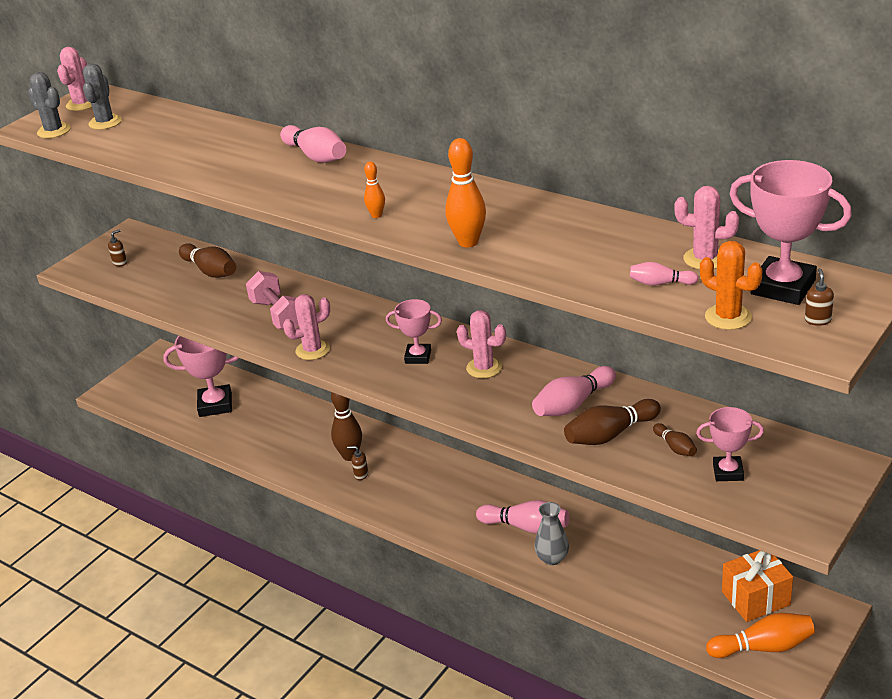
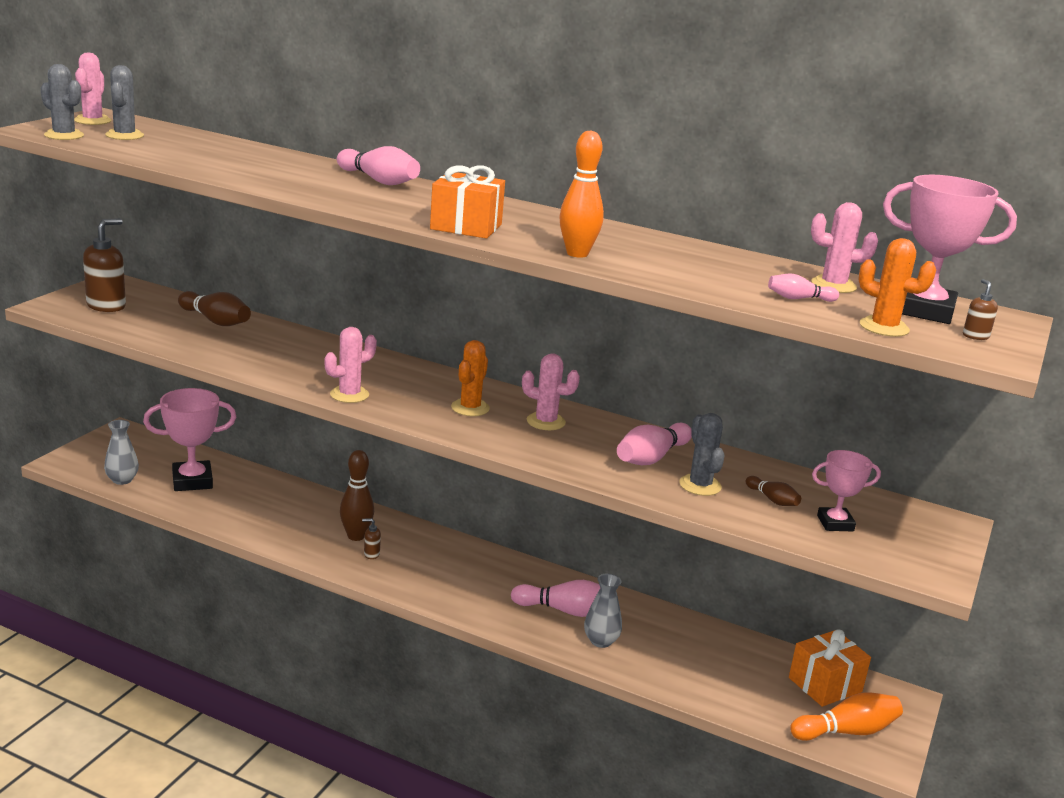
camera: 15 degrees left, 10 degrees down
(120, 263) = (106, 306): brown soap dispenser -> brown soap dispenser, size x2.23
(157, 408) = (122, 480): none -> grey vase
(278, 315) = (302, 363): pink dumbbell -> none
(376, 215) = (466, 227): orange bowling pin -> orange gift
(418, 357) = (470, 408): pink trophy -> orange cactus
(610, 434) = (700, 485): brown bowling pin -> grey cactus

